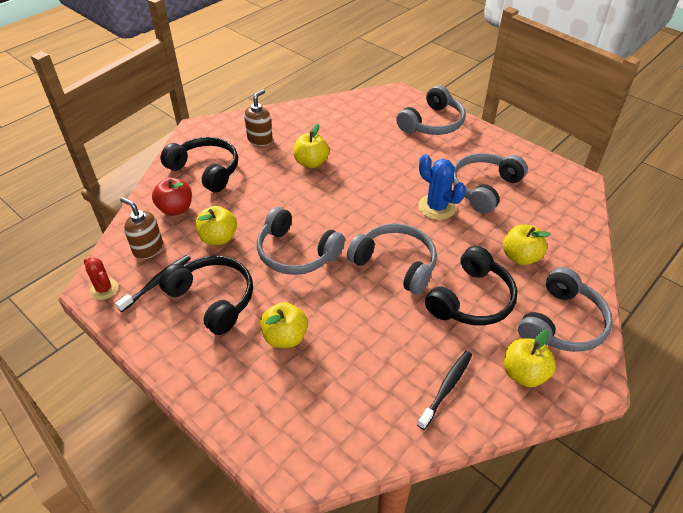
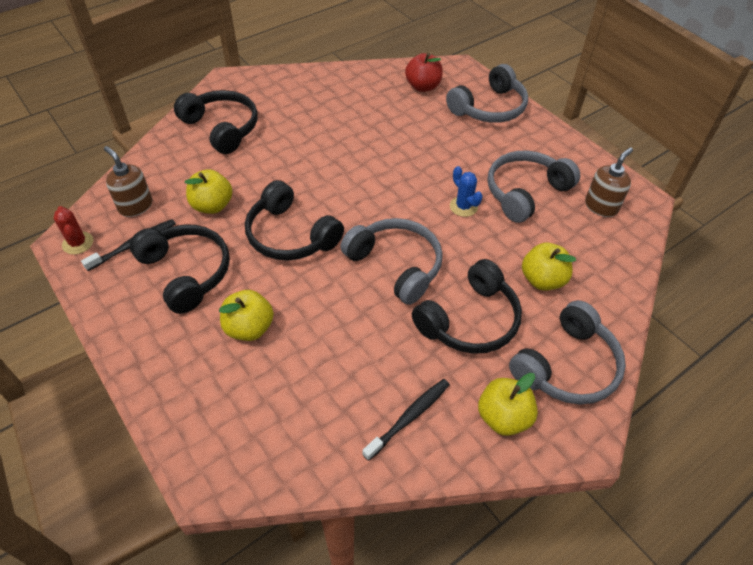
camera: 10 degrees right, 5 degrees up
(176, 209) = (177, 166): red apple -> red apple (423, 86)
(260, 139) = (290, 101): brown soap dispenser -> brown soap dispenser (601, 206)
(296, 253) = (290, 235): grey headphones -> black headphones
(311, 163) = (338, 135): yellow apple -> none
(437, 207) = (463, 207): blue cactus -> blue cactus, size x0.65

